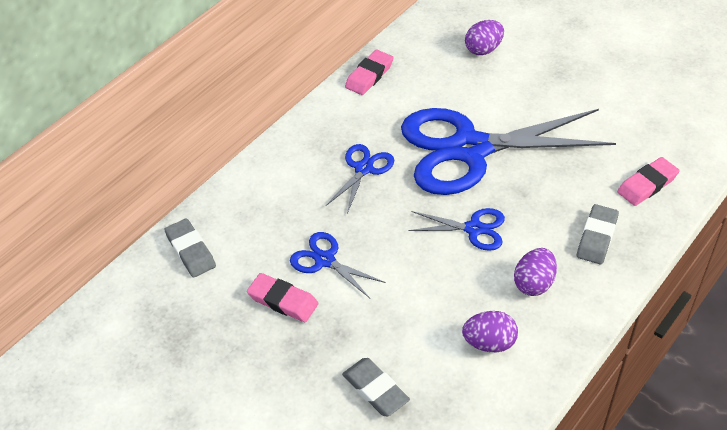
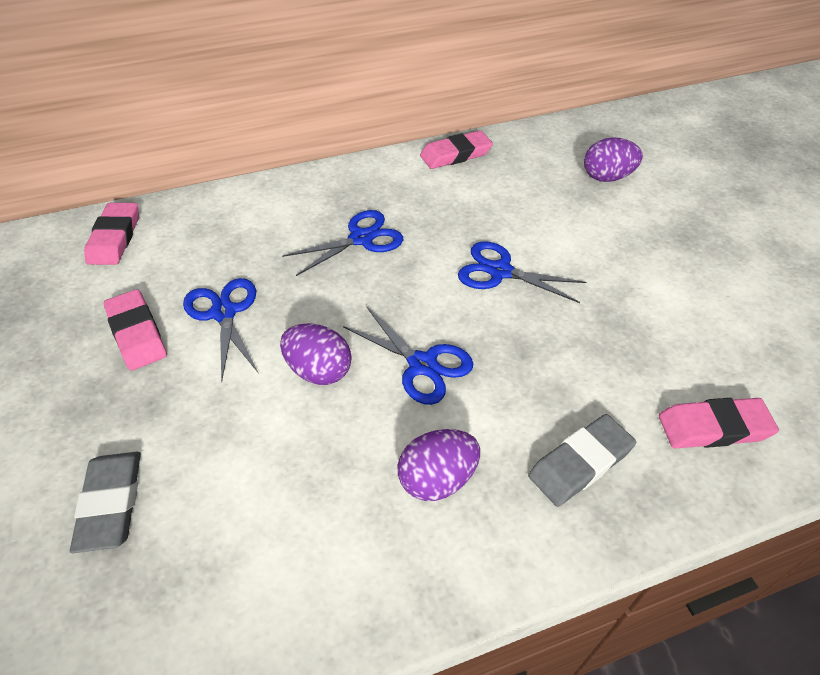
camera: 30 degrees right, 0 degrees up
(190, 251) = (115, 238): grey eraser -> pink eraser
(470, 149) = (500, 271): blue scissors -> blue scissors, size x0.43
(489, 343) = (304, 529): purple egg -> purple egg (319, 370)

